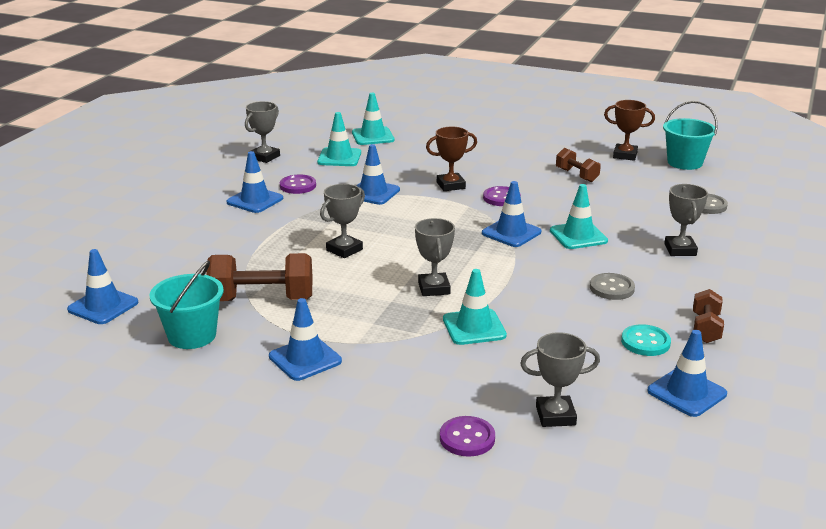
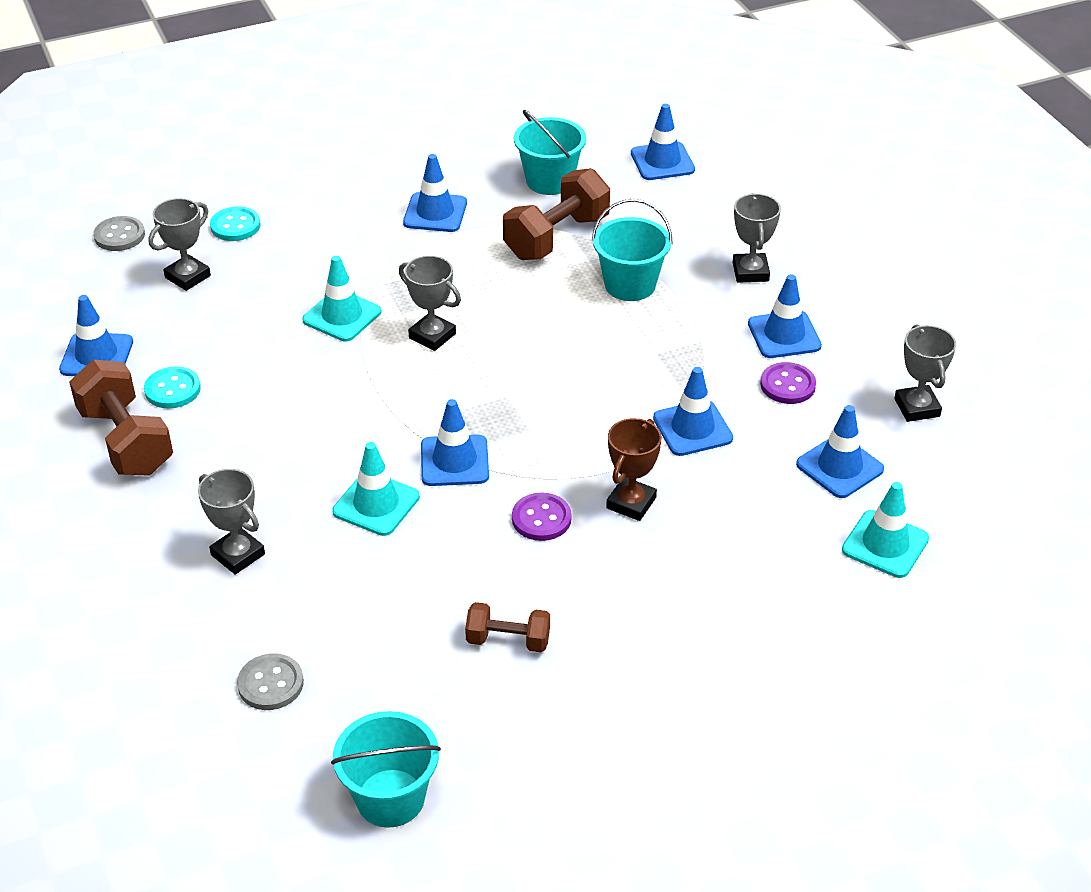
camera: 135 degrees right, 15 degrees up
(277, 255) = (630, 285): none -> turquoise bucket
(339, 157) = (839, 467): turquoise traffic cone -> blue traffic cone
(344, 250) = (582, 329): grey trophy -> grey trophy (750, 272)
(467, 438) = (235, 226): purple button -> turquoise button
(612, 288) = (262, 441): grey button -> grey button (119, 235)
(625, 155) = (497, 754): brown trophy -> none
(705, 328) = (126, 441): brown dumbbell -> brown dumbbell, size x1.77

